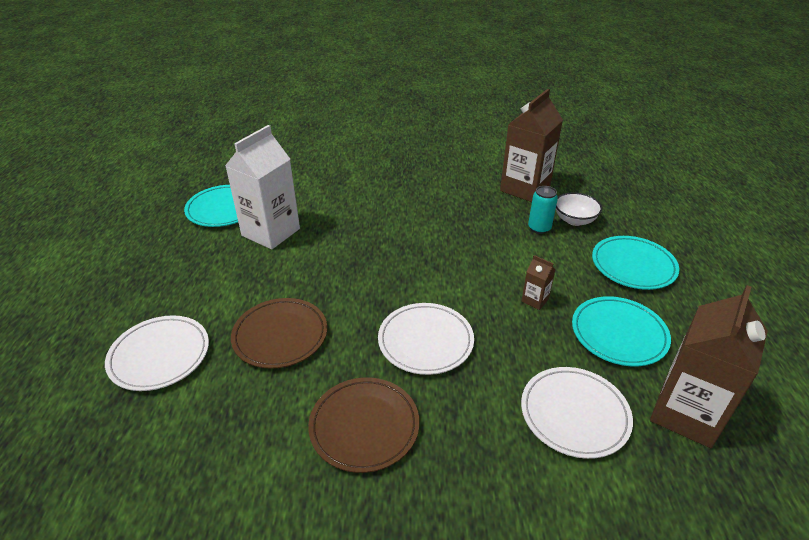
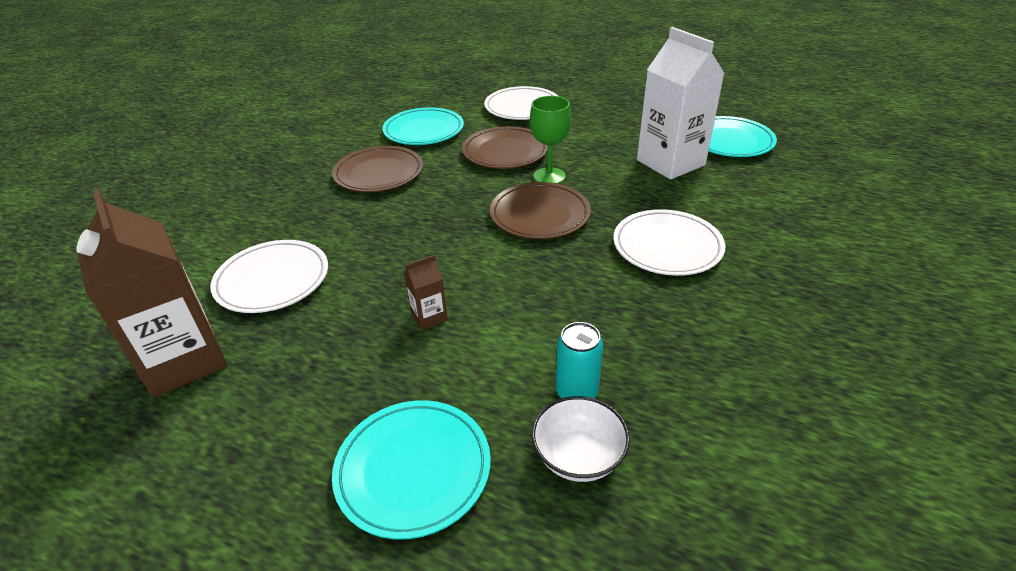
camera: 115 degrees right, 0 degrees up
(319, 292) = (549, 176): none -> green goblet
(383, 282) = (540, 215): none -> brown plate
(425, 341) = (436, 220): white plate -> white plate (667, 246)
(525, 188) = (714, 431): brown carton -> none
(619, 334) = (317, 367): turquoise plate -> turquoise plate (424, 131)

